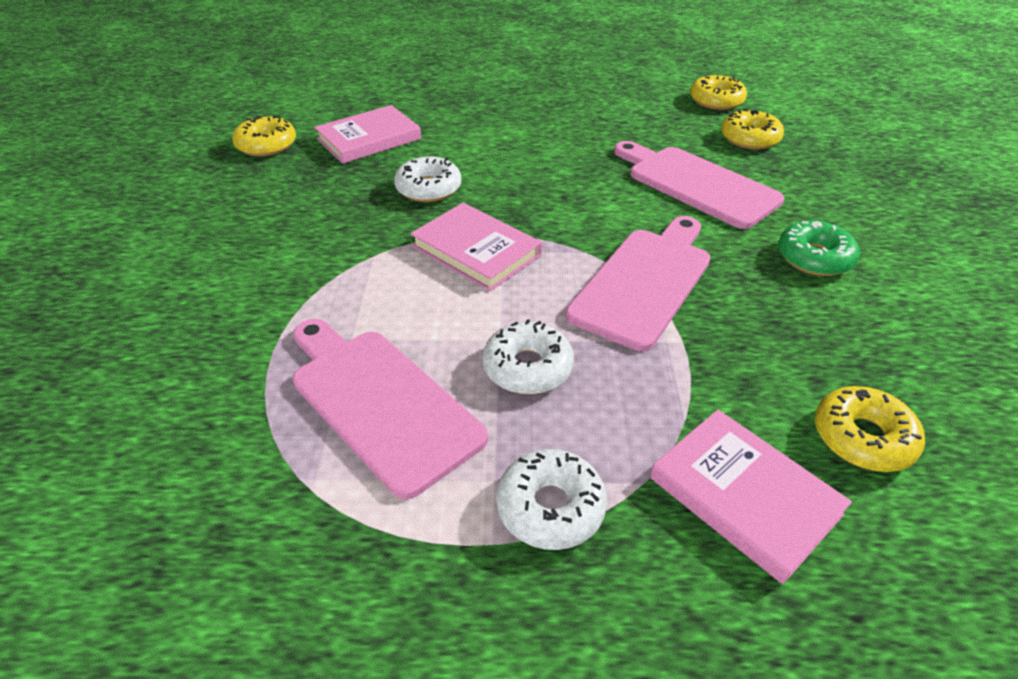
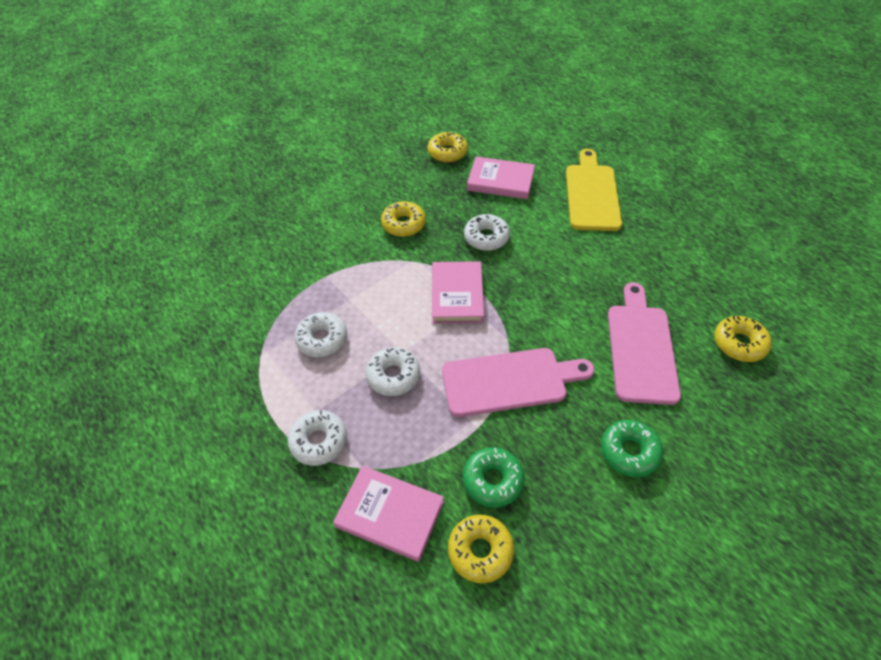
camera: 50 degrees right, 10 degrees up
(379, 402) = (322, 339): pink cutting board -> white donut
(476, 106) = (591, 194): none -> yellow cutting board
(716, 101) = (768, 296): yellow donut -> yellow donut (403, 224)
(744, 496) = (390, 514): pink book -> pink book turned 75 degrees counterclockwise
(769, 371) = (492, 480): none -> green donut

